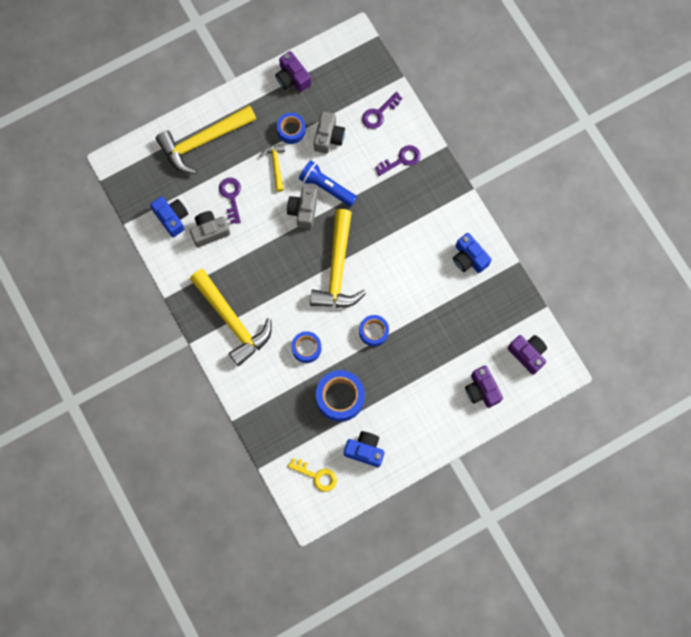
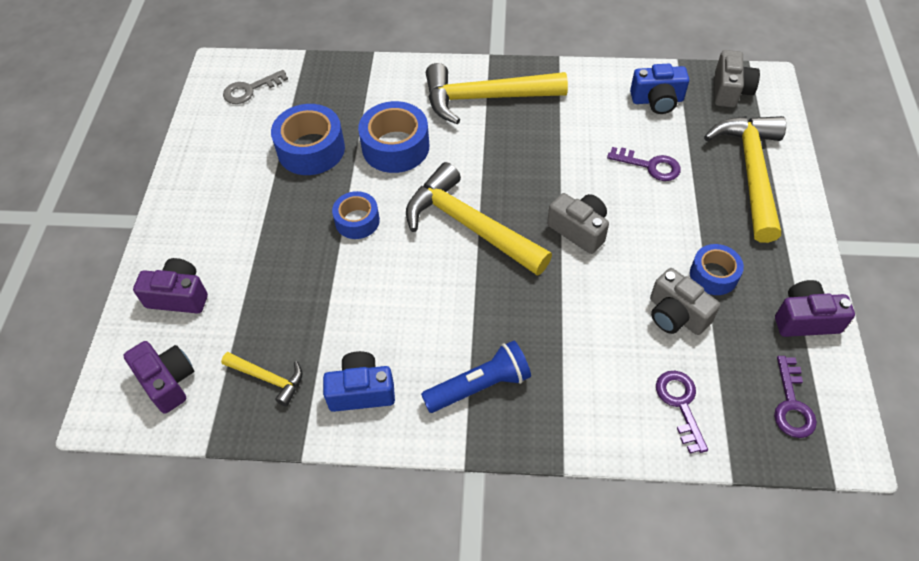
camera: 125 degrees right, 20 degrees down
(209, 231) = (615, 126): grey camera -> grey camera (730, 90)
(276, 165) = (667, 232): yellow hammer -> yellow hammer (268, 378)
(306, 348) = (395, 147): blue tape -> blue tape, size x1.62
(316, 476) = (250, 90): yellow key -> grey key
(326, 187) = (597, 272): blue flashlight -> blue flashlight (479, 386)
(365, 450) = (232, 142): blue camera -> none
(401, 160) = (580, 391): purple key -> purple key (791, 404)
(527, 354) = (167, 381): purple camera -> purple camera turned 120 degrees counterclockwise

